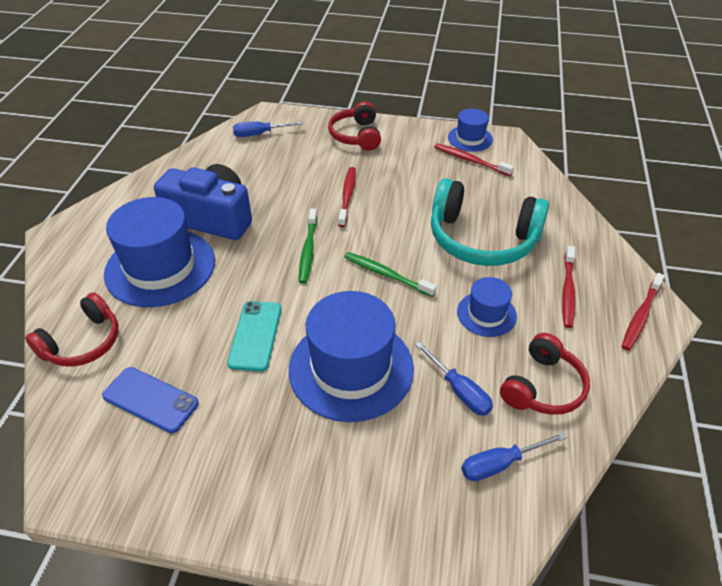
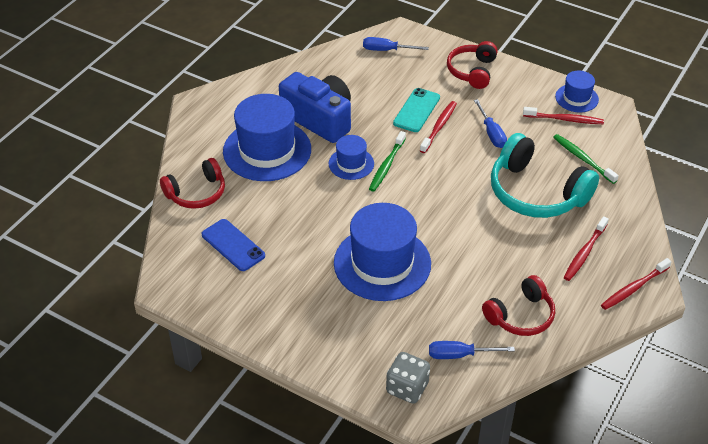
camera: 20 degrees right, 0 degrees up
(255, 335) = (321, 221): turquoise phone -> turquoise phone (416, 110)
(386, 274) = (441, 201): green toothbrush -> green toothbrush (582, 158)
(458, 538) = (407, 388): none -> grey dice
(459, 390) = (455, 300): blue screwdriver -> blue screwdriver (491, 133)
(470, 160) = (565, 119): red toothbrush -> red toothbrush turned 135 degrees clockwise
(486, 314) = (506, 252): blue hat -> blue hat (351, 164)

